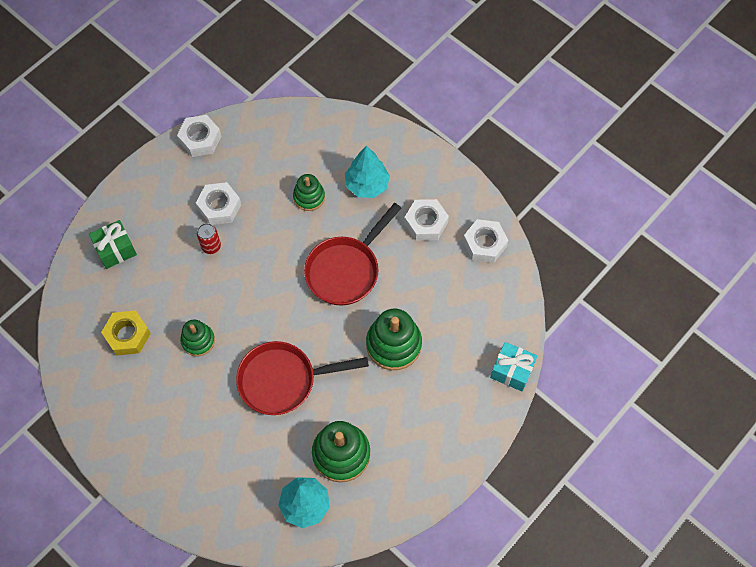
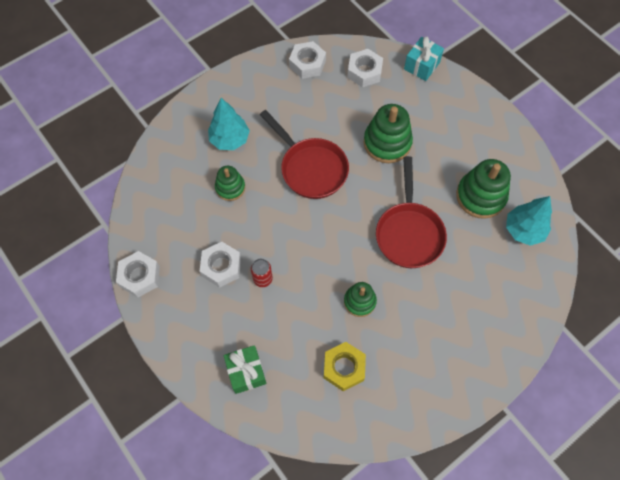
camera: 80 degrees left, 0 degrees up
(426, 223) = (278, 101): white nut -> white nut (364, 72)

